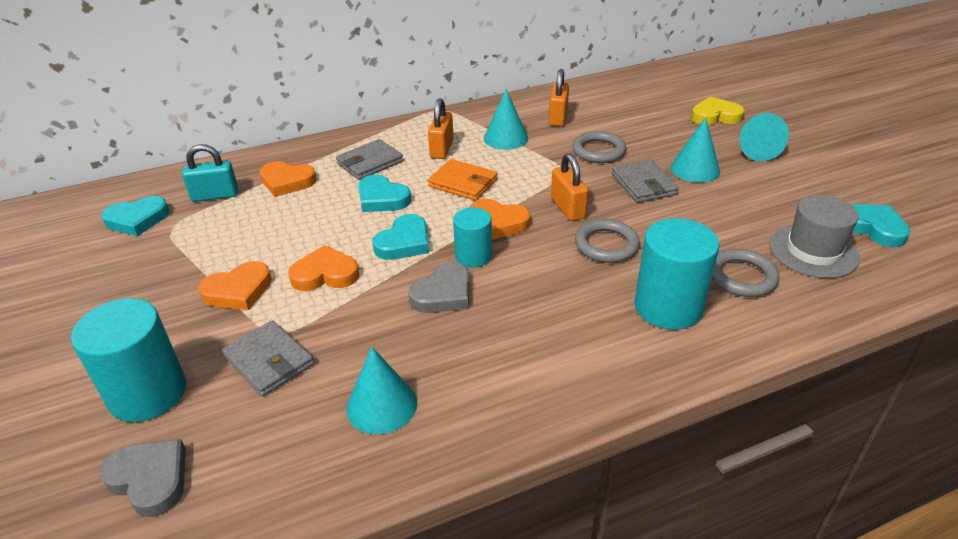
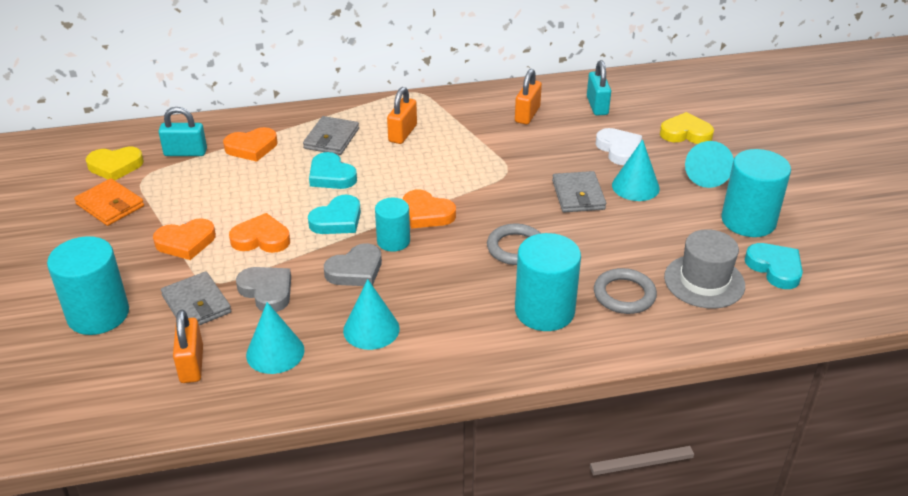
camera: 10 degrees right, 0 degrees up
(137, 219) = (115, 166): turquoise heart -> yellow heart
(150, 479) = (89, 377): grey heart -> grey heart (267, 291)
(287, 182) = (251, 147): orange heart -> orange heart turned 45 degrees counterclockwise
(370, 163) = (331, 139): grey wallet -> grey wallet turned 45 degrees counterclockwise
(463, 183) = (410, 170): orange wallet -> orange wallet (110, 205)
(505, 138) = (467, 130): turquoise cone -> turquoise cone (371, 329)
(567, 208) = (496, 208): orange padlock -> orange padlock (191, 364)
(598, 151) = (551, 155): grey ring -> none
(620, 102) = (597, 106): none -> turquoise padlock
(661, 138) = (619, 149): none -> white heart
(820, 186) = (748, 221): none -> turquoise cylinder

